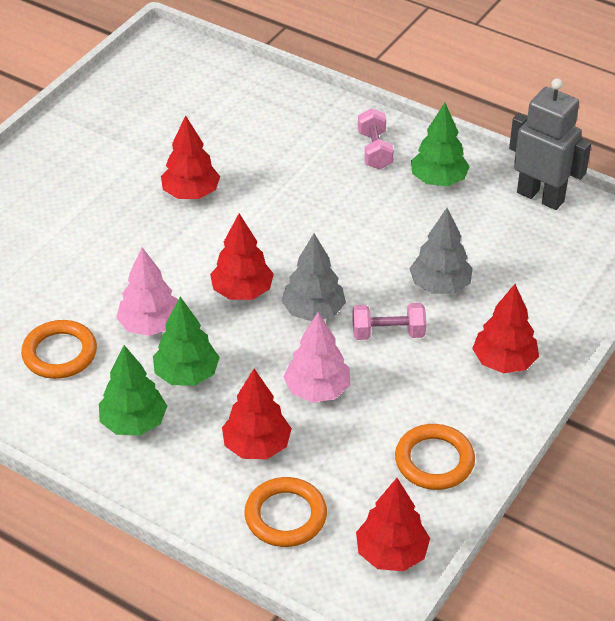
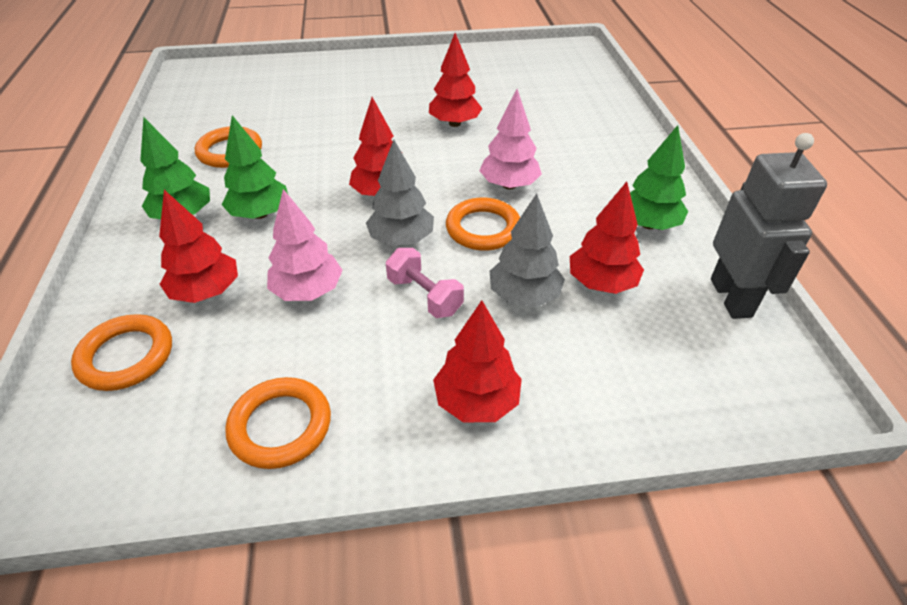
camera: 50 degrees right, 0 degrees up
(150, 325) = (297, 172): pink tree -> pink tree (509, 185)
(349, 262) = (483, 228): none -> orange ring
(374, 150) = (626, 175): pink dumbbell -> none
(391, 553) = (115, 467): red tree -> red tree (601, 283)

